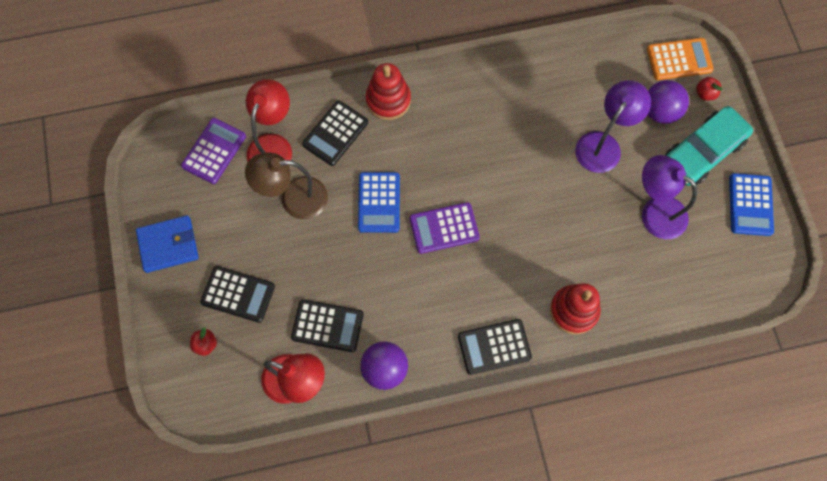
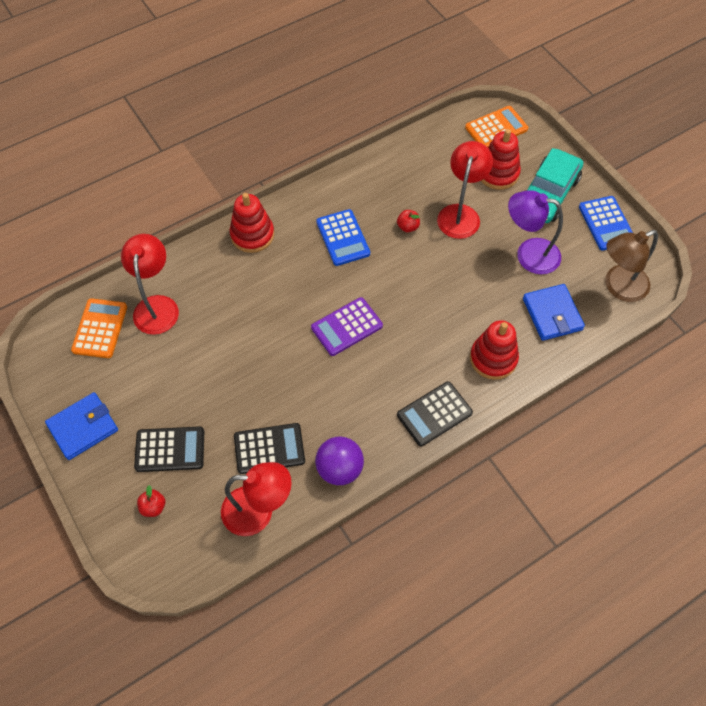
camera: 20 degrees left, 10 degrees down
(214, 151) = (100, 328): purple calculator -> orange calculator
(294, 199) = (194, 346): brown lamp -> brown lamp (618, 287)
(335, 133) = (213, 277): black calculator -> none
(379, 202) = (277, 324): blue calculator -> blue calculator (343, 238)
(603, 144) = (460, 214): purple lamp -> red lamp
(652, 284) = (552, 314): none -> blue wallet
(660, 111) = (498, 173): purple ball -> red stacking toy
(705, 93) = (529, 148): red apple -> red apple (408, 227)

